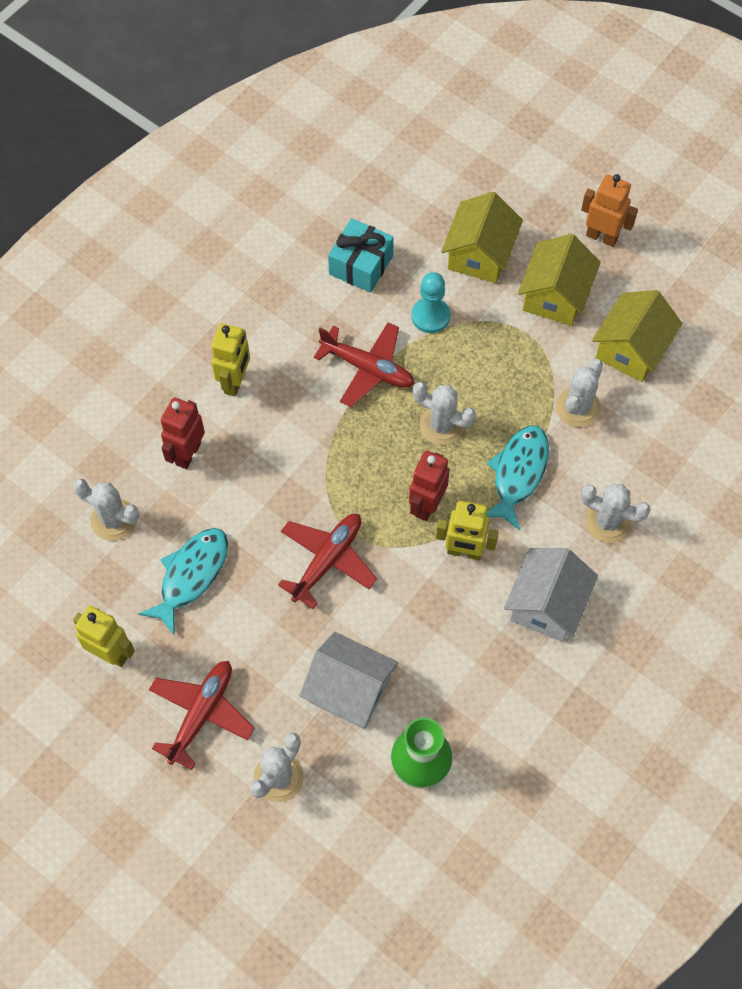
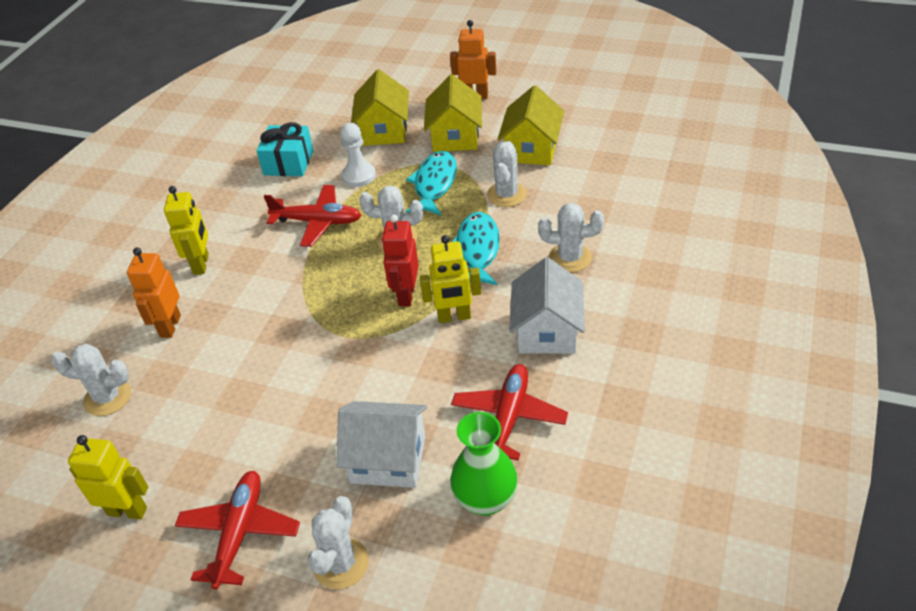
camera: 15 degrees left, 20 degrees down
(187, 454) = (170, 326): red robot -> orange robot
(191, 576) = (197, 417): turquoise fish -> turquoise fish (434, 184)
(327, 560) = (329, 363): red plane -> red plane (508, 417)
(430, 316) = (359, 176): turquoise pawn -> white pawn

